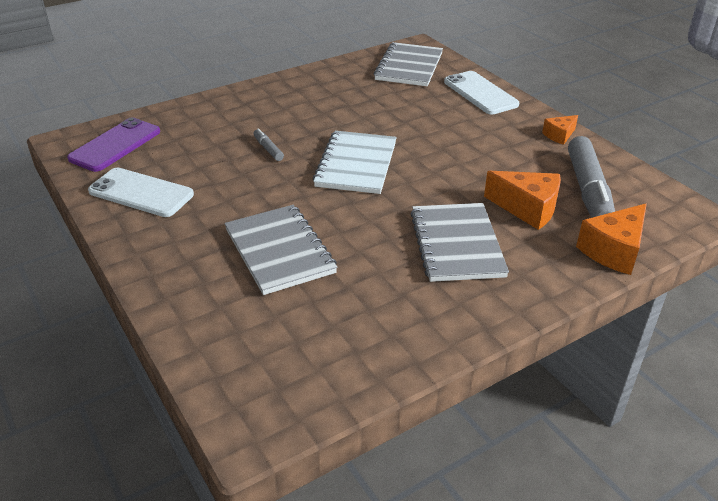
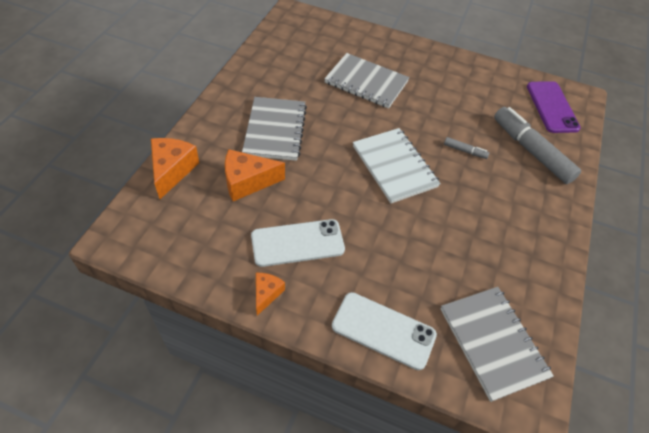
camera: 140 degrees right, 15 degrees up
(141, 193) = (482, 83): white phone -> white phone (297, 243)
(456, 244) = (275, 130): grey notebook -> grey notebook turned 45 degrees clockwise
(588, 191) = (210, 225): grey marker -> grey marker (531, 151)

